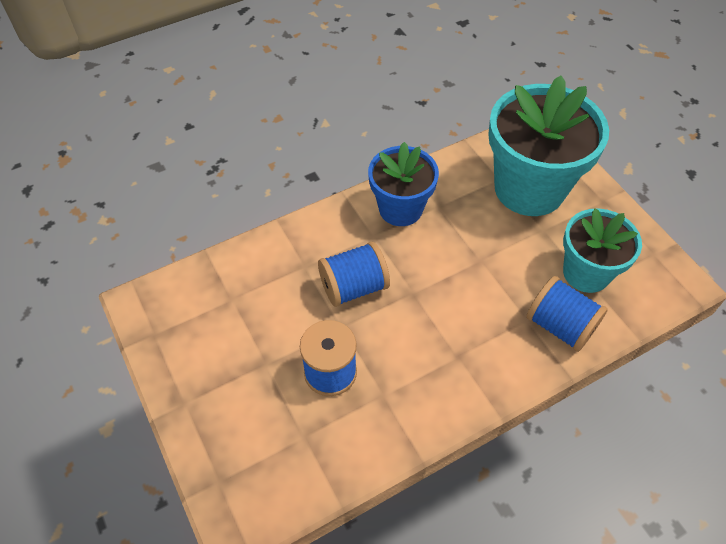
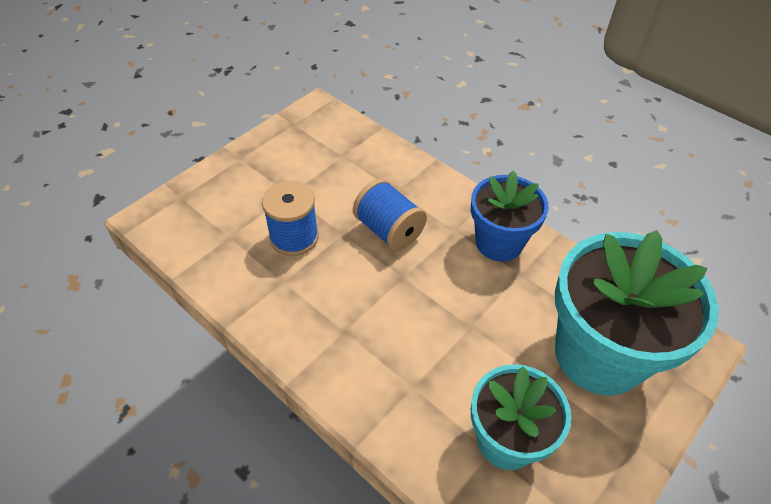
camera: 70 degrees right, 5 degrees down
(560, 326) = (418, 422): blue spool -> none

